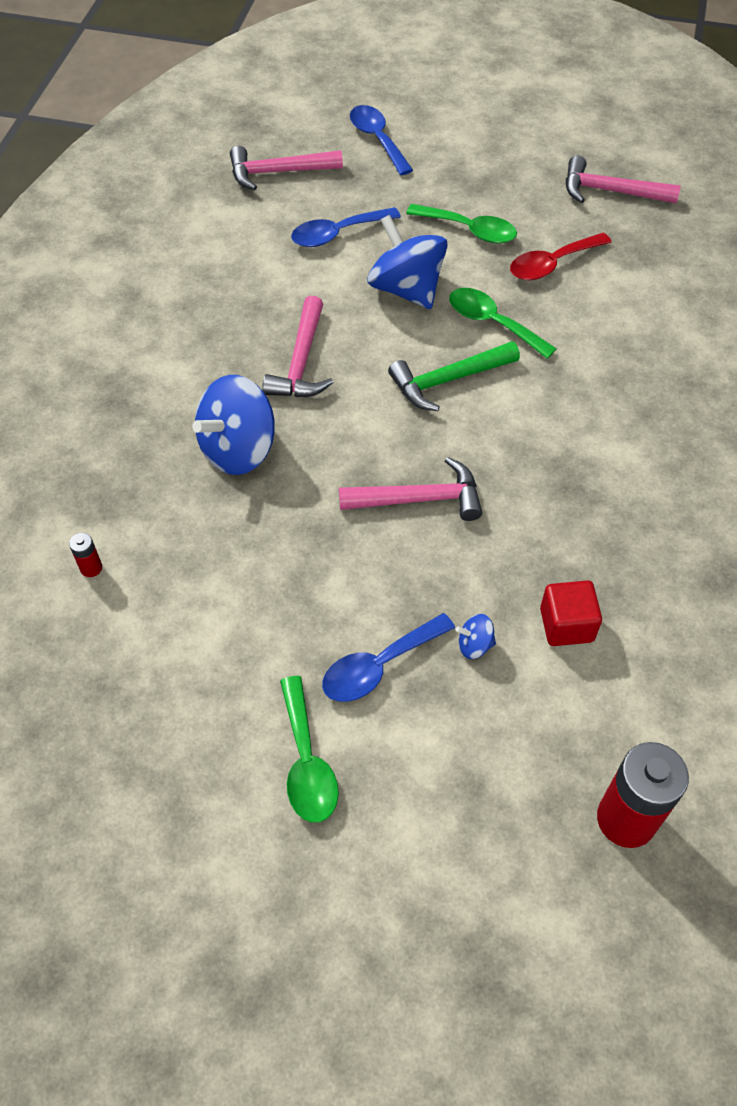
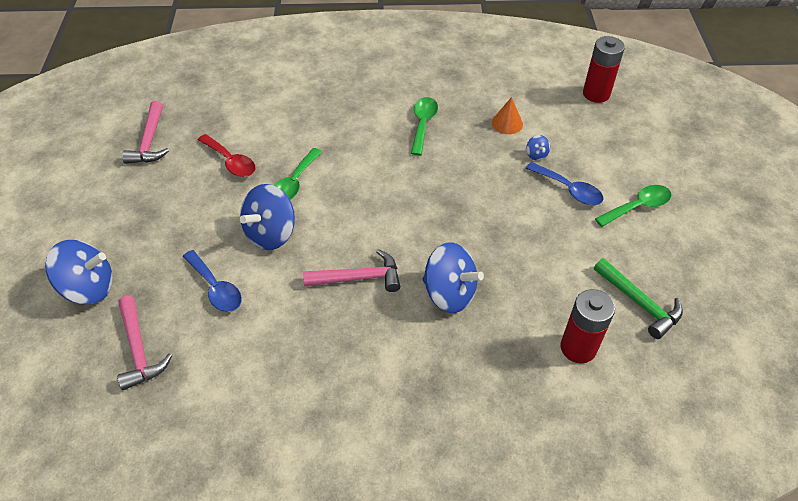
camera: 105 degrees left, 5 degrees down
(91, 568) = (578, 348): red battery -> red battery, size x2.34
(377, 139) = (89, 288): blue spoon -> blue spinning top
(420, 499) = (452, 193): pink hammer -> none
(448, 381) = (353, 196): green hammer -> green hammer (640, 303)
(469, 230) = (201, 209): green spoon -> green spoon (423, 124)
(566, 625) = (507, 123): red cube -> orange cone

